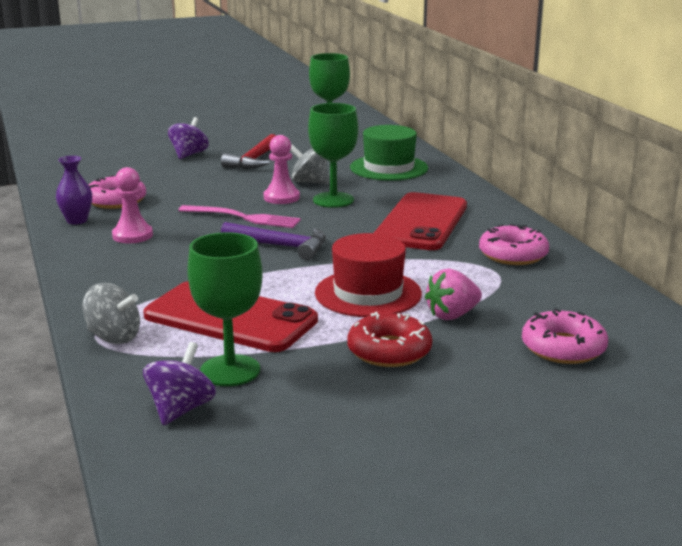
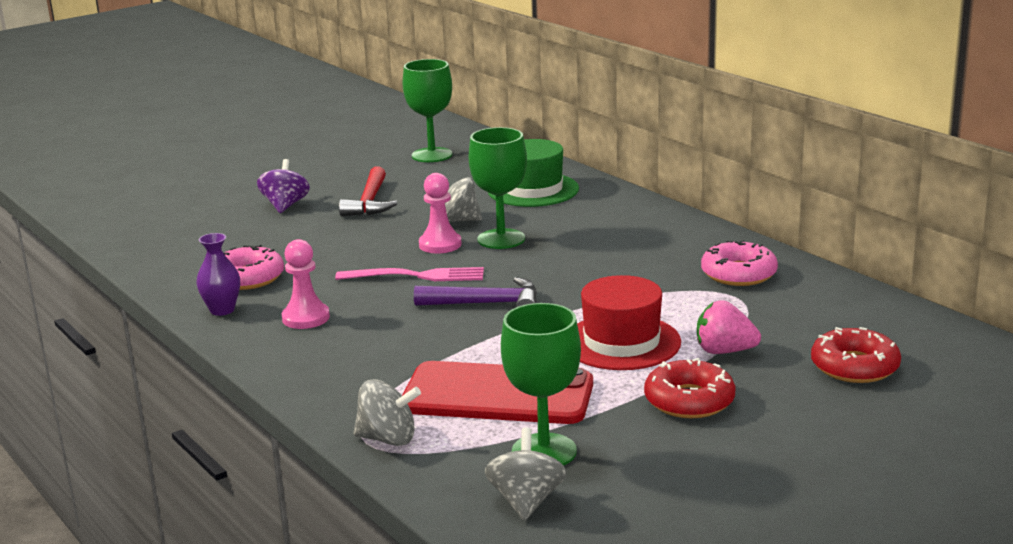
camera: 15 degrees left, 0 degrees up
(181, 409) = (526, 501): purple spinning top -> grey spinning top
(422, 222) = (618, 251): red phone -> none
(452, 315) = (724, 351): pink strawberry -> pink strawberry turned 60 degrees clockwise
(563, 348) = (854, 367): pink donut -> red donut

